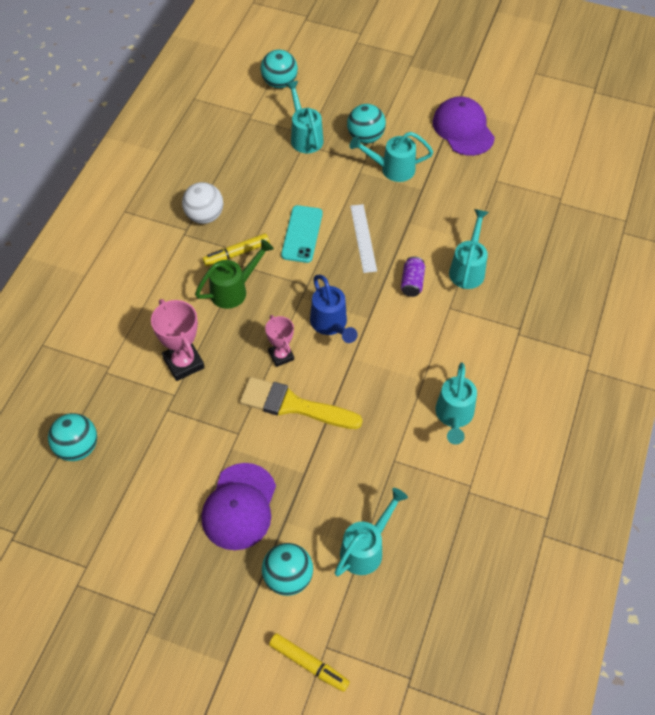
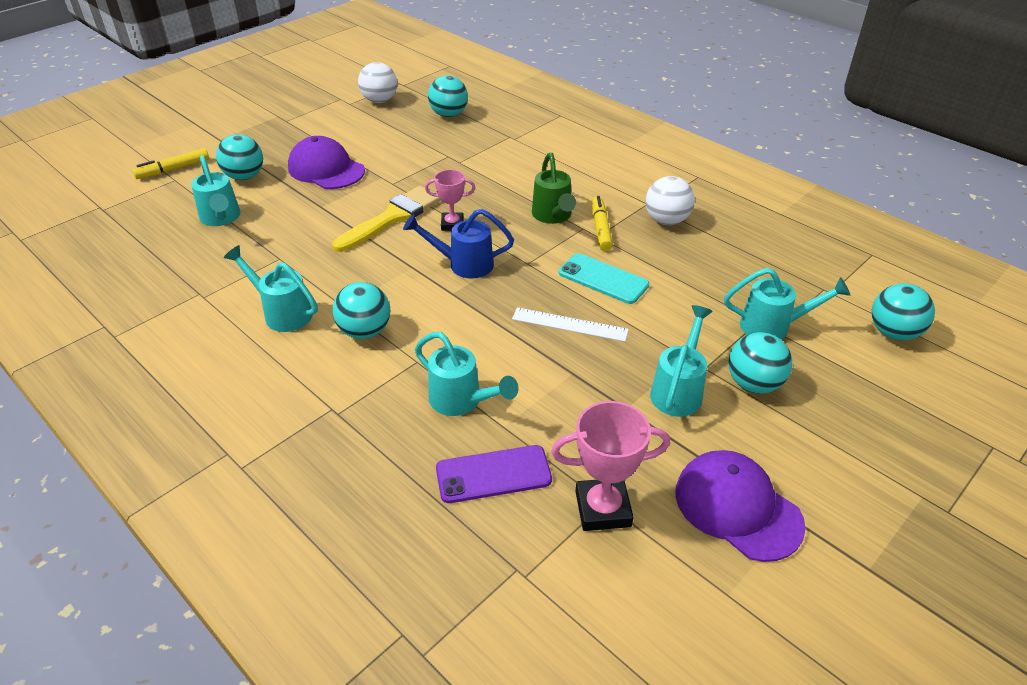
camera: 115 degrees right, 15 degrees down
(67, 536) = (379, 100): none -> white ball
(183, 363) = (488, 172): pink trophy -> pink trophy (603, 508)
(412, 283) = (475, 342): purple can -> none
(440, 352) = (365, 331): none -> turquoise ball
(463, 129) = (737, 507): purple cap -> purple cap turned 135 degrees counterclockwise
(511, 232) = (493, 474): none -> purple phone

